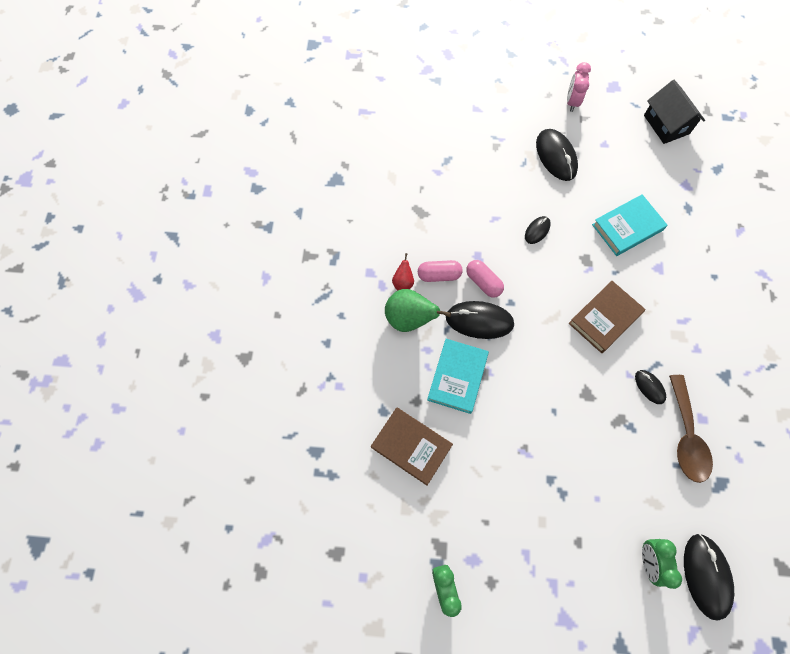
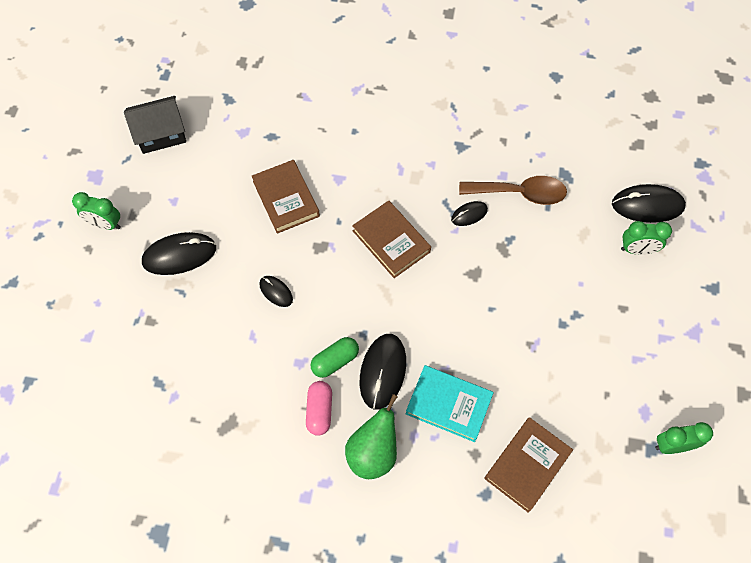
camera: 85 degrees left, 5 degrees down
(403, 282) = (324, 456): red pear -> none
(483, 282) = (335, 361): pink capsule -> green capsule
(572, 102) = (105, 224): pink clock -> green clock
(627, 227) = (286, 199): turquoise book -> brown book

